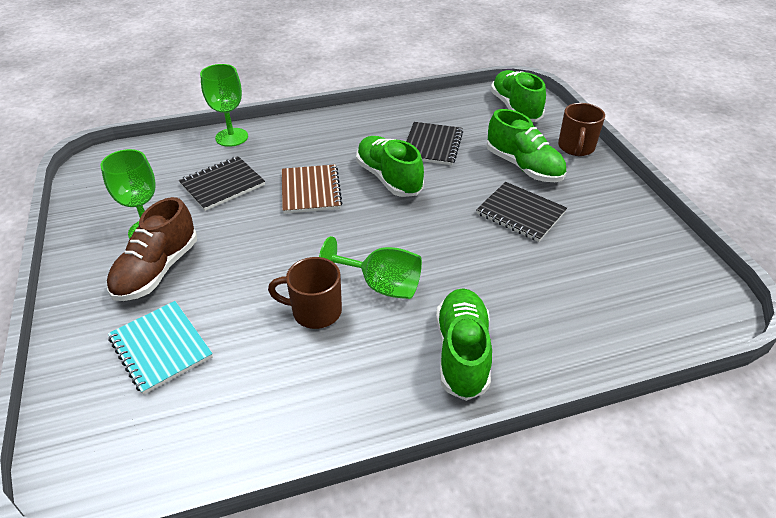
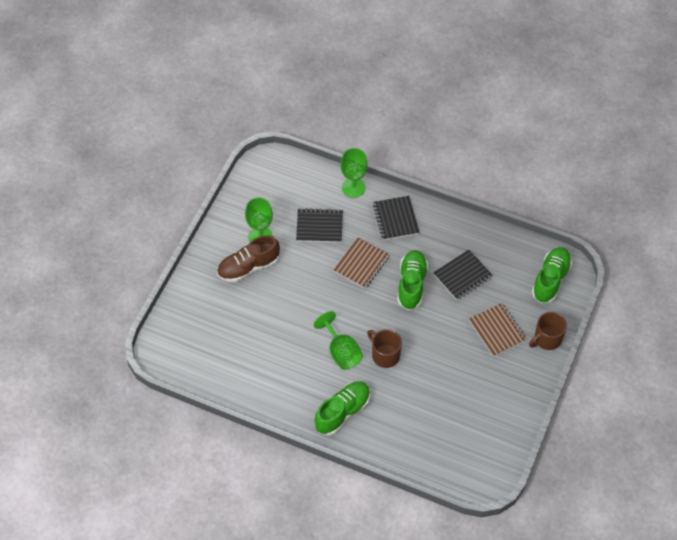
camera: 40 degrees right, 15 degrees up
(161, 348) = (222, 315): turquoise notebook -> none
(315, 311) = (299, 344): brown mug -> brown mug (385, 355)
(520, 213) = (456, 360): black notebook -> black notebook (395, 219)
(523, 167) = (497, 330): green shoe -> brown notebook

